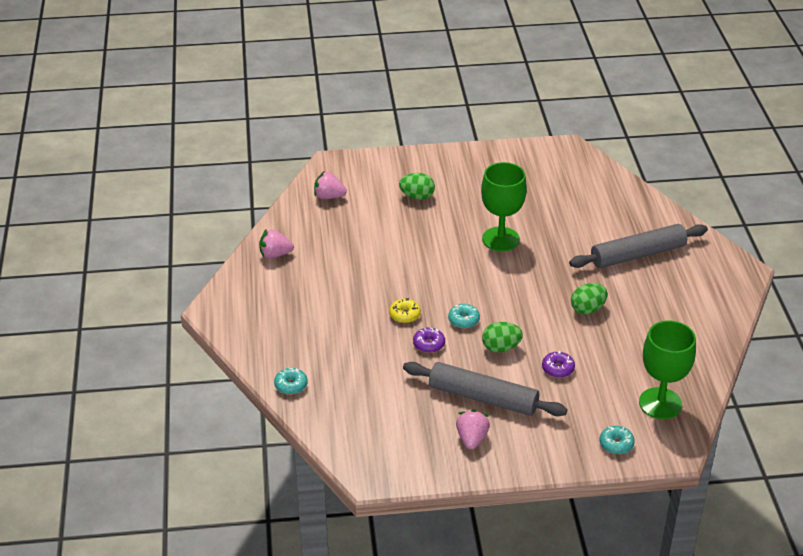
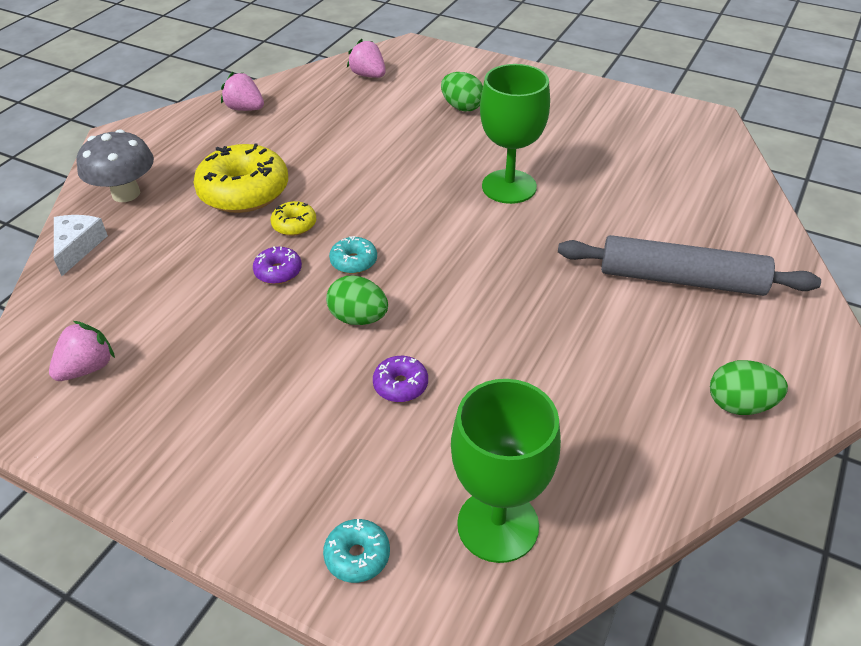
camera: 35 degrees right, 5 degrees up
(274, 342) = (126, 193): none -> grey mushroom
(291, 385) = (77, 247): turquoise donut -> white cheese
(348, 309) = (244, 192): none -> yellow donut
(472, 439) = (176, 425): pink strawberry -> pink strawberry (87, 368)
(483, 398) = (258, 374): grey rolling pin -> none
(587, 309) = (532, 321): green egg -> green egg (740, 404)

